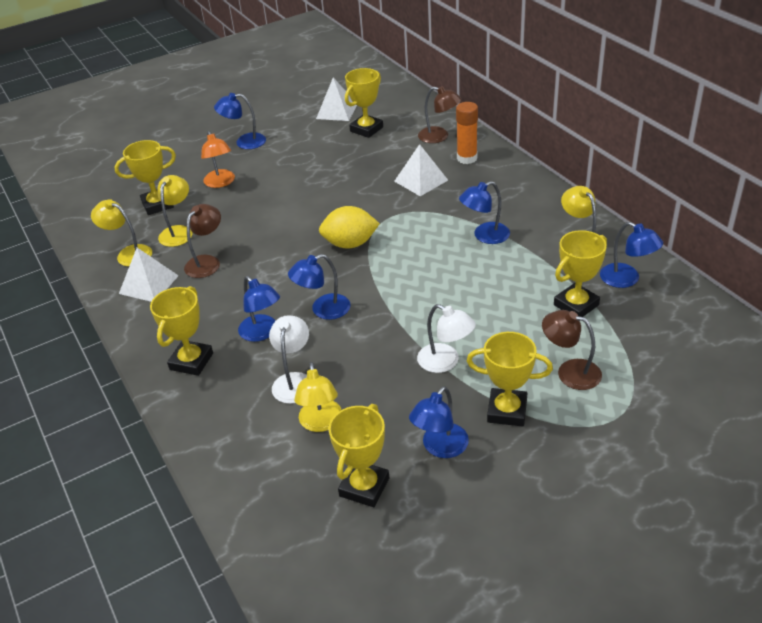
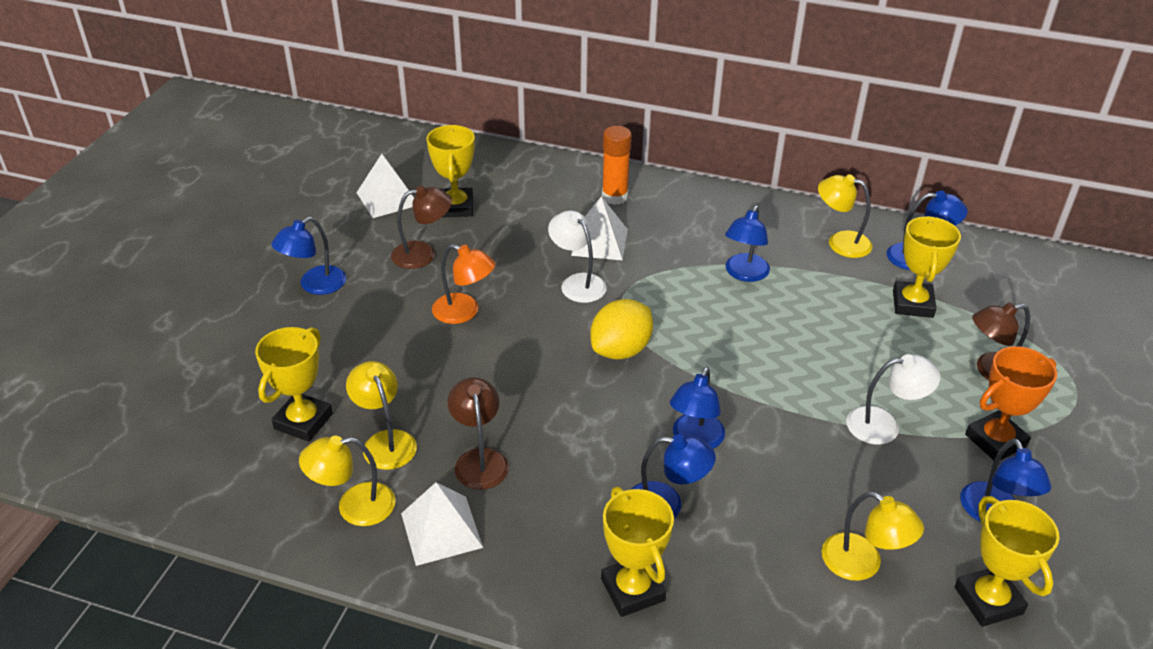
camera: 45 degrees left, 0 degrees up
(221, 183) = (355, 351): orange lamp -> orange lamp (464, 312)
(294, 381) = (774, 537): white lamp -> white lamp (577, 283)
(439, 136) = (552, 184): brown lamp -> brown lamp (423, 254)
(507, 411) = (995, 441): yellow trophy -> orange trophy

